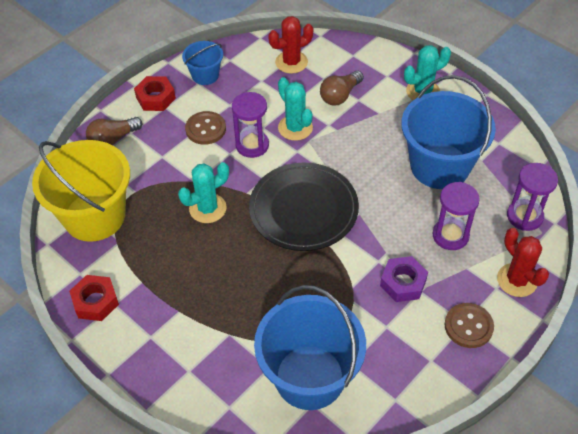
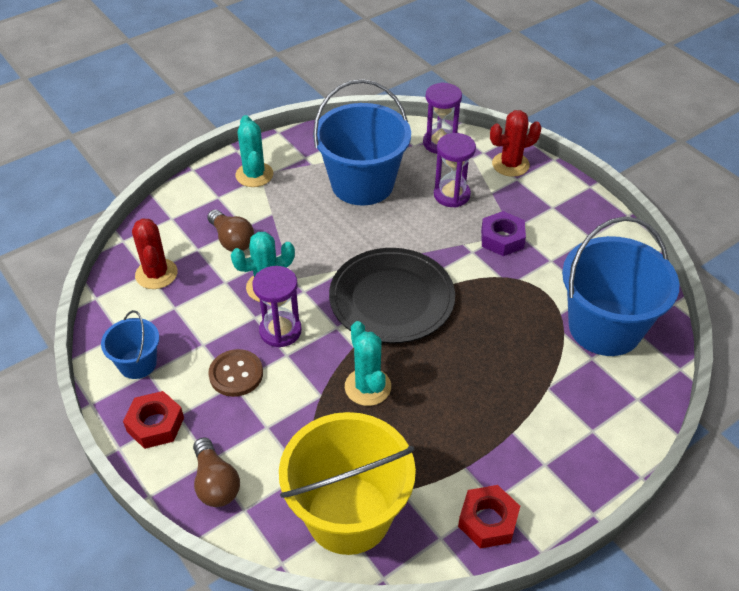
camera: 80 degrees left, 5 degrees down
(468, 326) = (556, 205): brown button -> none

